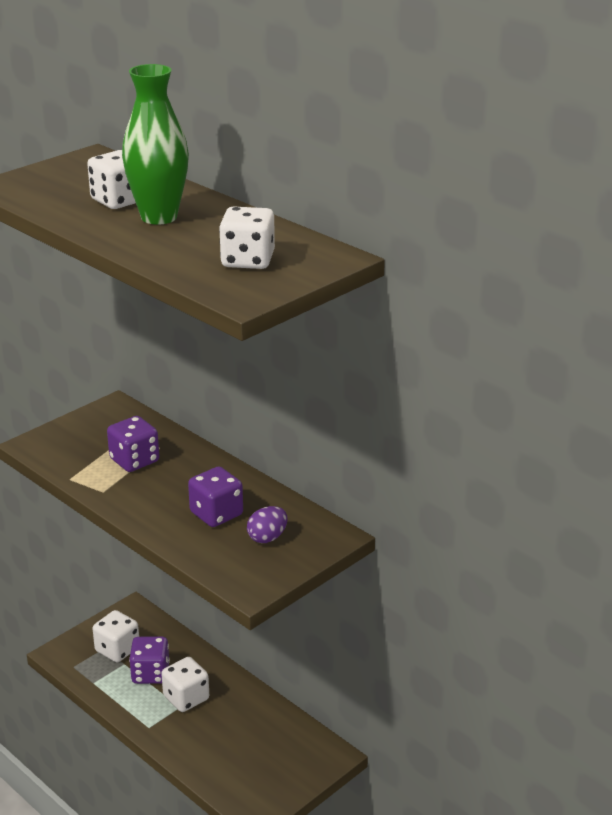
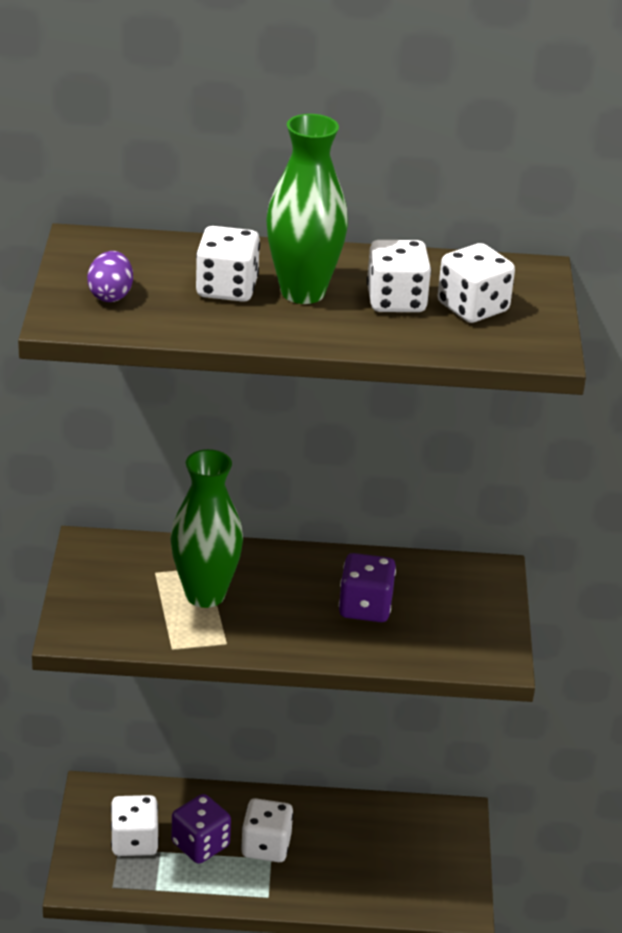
camera: 45 degrees left, 5 degrees up
(134, 460) = (205, 594): purple dice -> green vase
(206, 240) = (396, 301): none -> white dice
(267, 538) = (442, 605): purple egg -> purple egg (110, 295)

